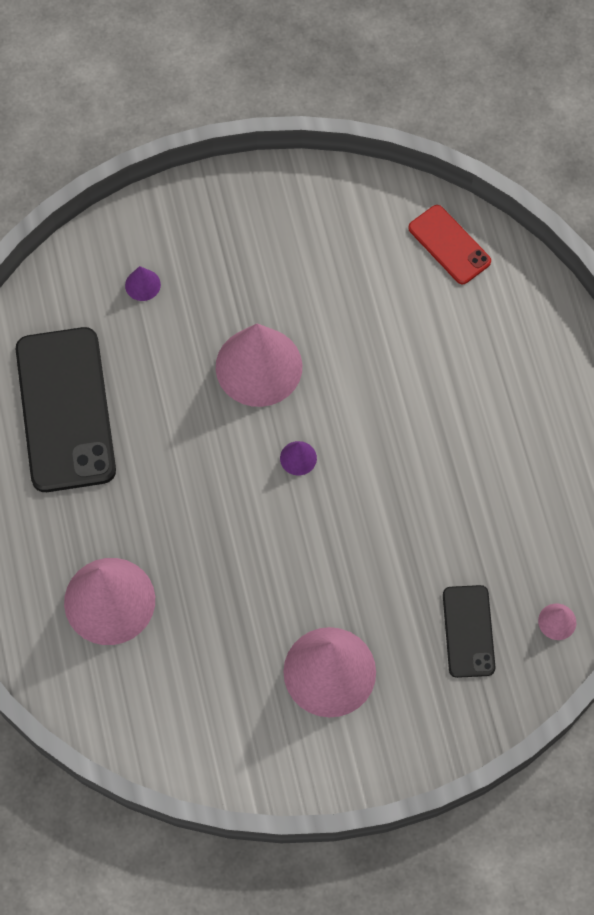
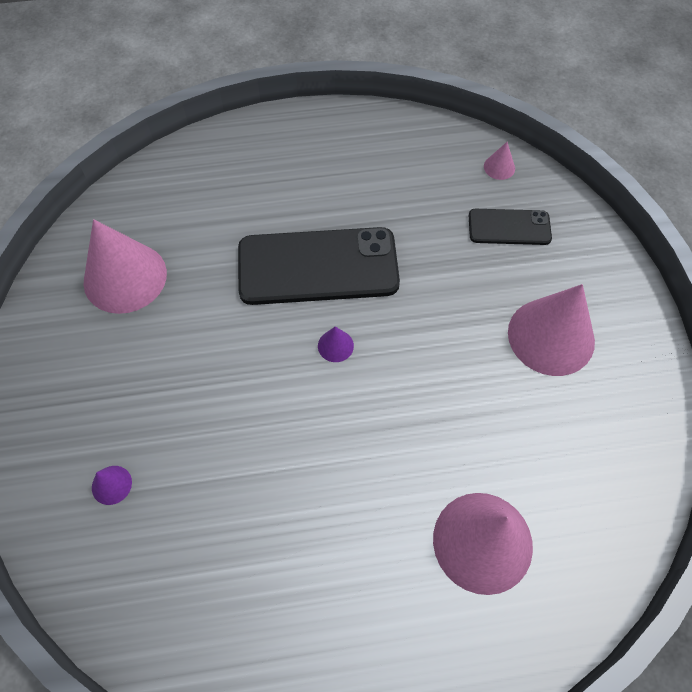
camera: 85 degrees left, 5 degrees down
(65, 409) = (250, 582): black phone -> black phone (318, 267)
(259, 366) = (232, 373): pink cone -> pink cone (125, 277)
(449, 245) = (139, 205): red phone -> none

